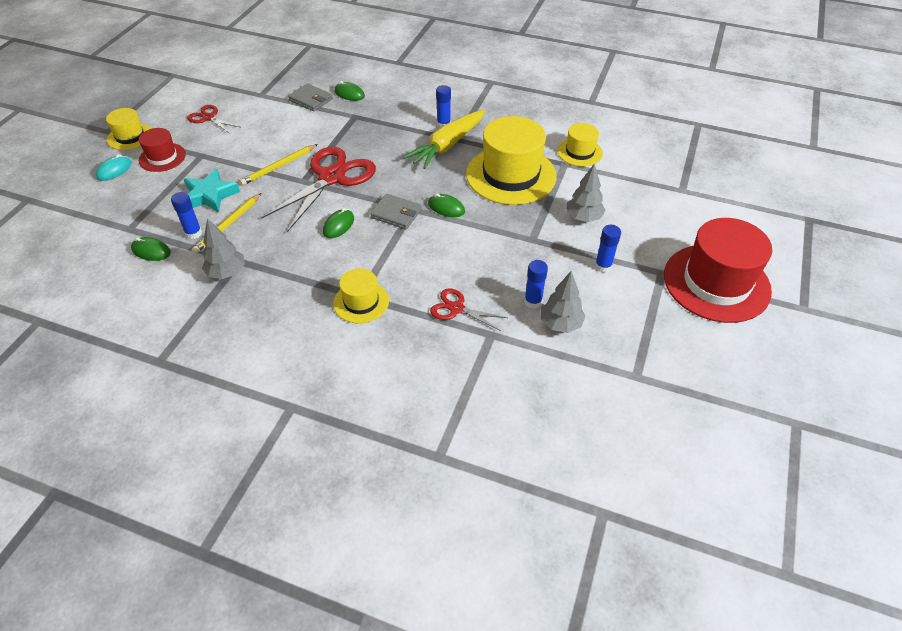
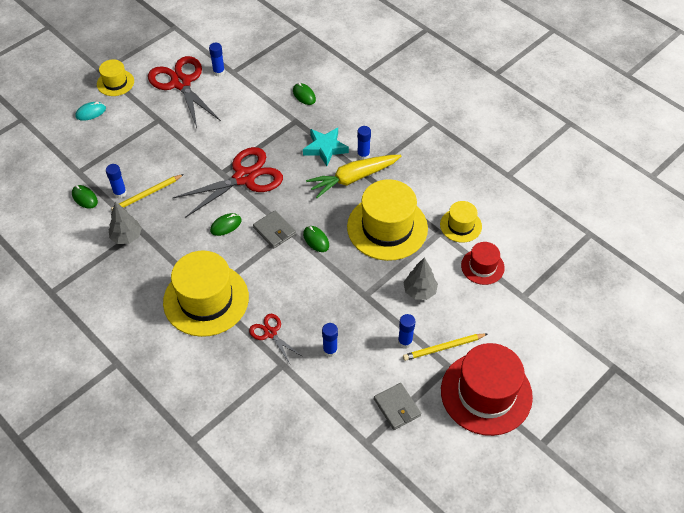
camera: 25 degrees right, 5 degrees up
(162, 157) = (129, 112): red hat -> red hat (482, 266)
(208, 118) = (181, 83): red scissors -> red scissors, size x1.99
(210, 195) = (147, 162): turquoise star -> turquoise star (325, 148)
(245, 98) = (219, 72): none -> blue glue stick
(279, 166) = (210, 152): yellow pencil -> yellow pencil (443, 348)
(311, 99) = (269, 91): grey wallet -> grey wallet (397, 407)
(361, 302) = (206, 299): yellow hat -> yellow hat, size x1.92
(560, 324) = (338, 377): grey tree -> none

